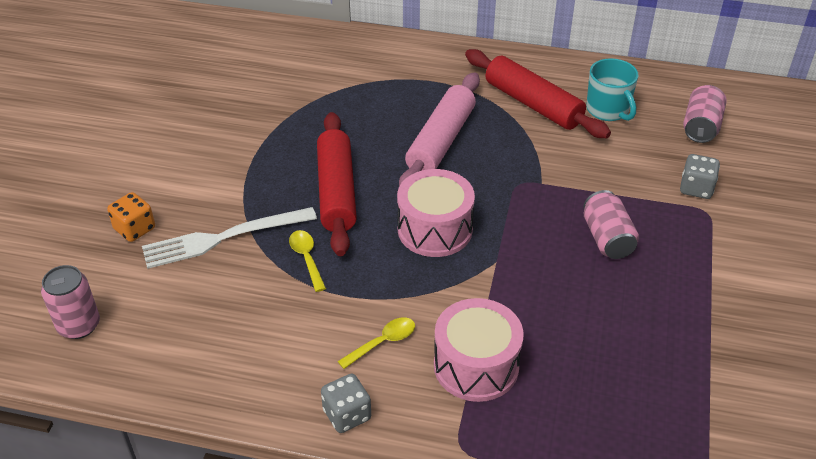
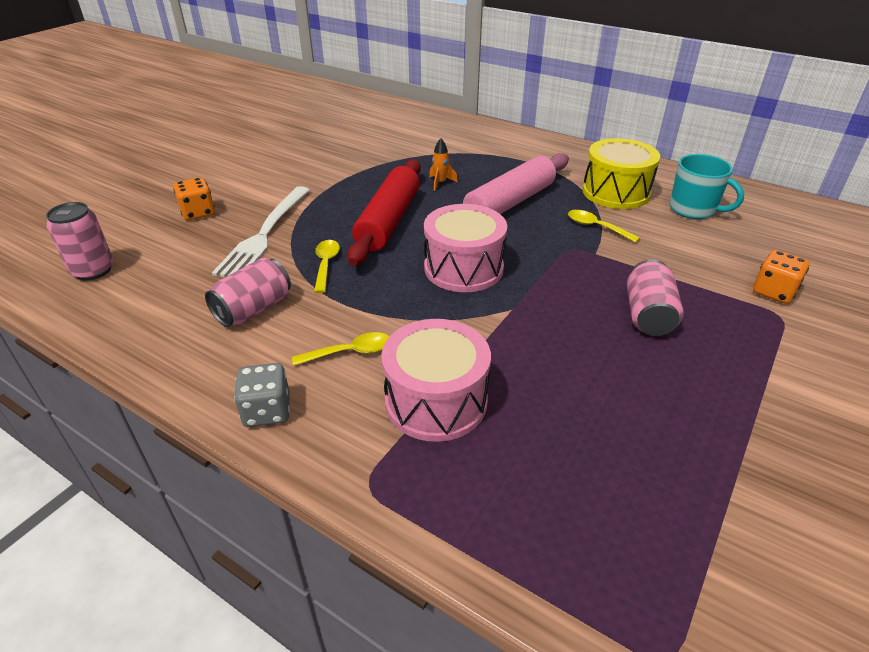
camera: 20 degrees right, 5 degrees down
(223, 238) = (265, 234): white fork -> white fork turned 75 degrees counterclockwise
(361, 130) = (440, 183): none -> orange rocket
(531, 152) = (596, 227): none -> yellow spoon
(533, 104) = (615, 192): red rolling pin -> yellow drum
(608, 110) = (693, 210): turquoise mug -> turquoise mug turned 45 degrees counterclockwise
(696, 188) = (773, 292): grey dice -> orange dice
(701, 127) = (796, 240): pink can -> pink can (253, 309)

